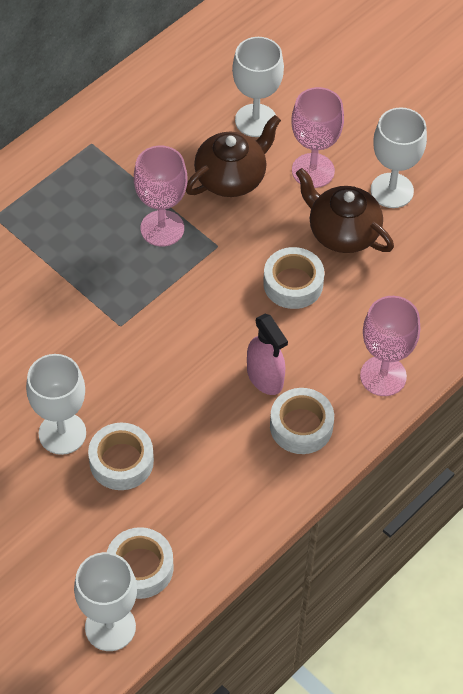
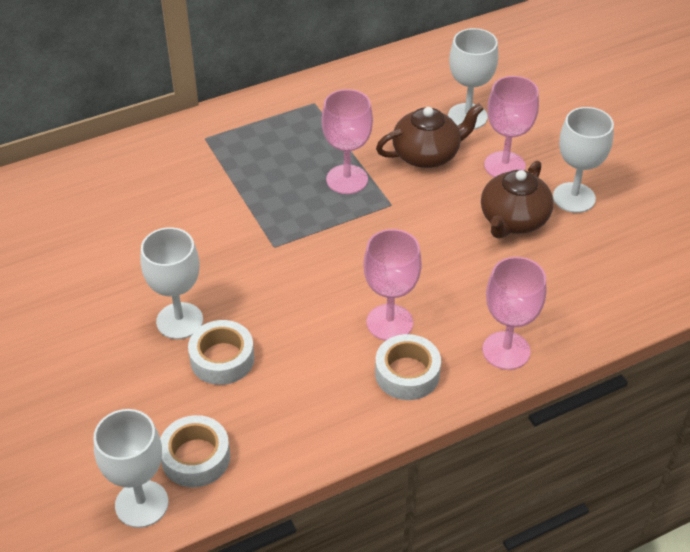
camera: 20 degrees right, 10 degrees down
(265, 377) = (389, 322): pink spray bottle -> pink goblet
(293, 283) = (449, 251): white tape -> none
(342, 232) = (513, 220): brown teapot -> brown teapot turned 120 degrees counterclockwise

